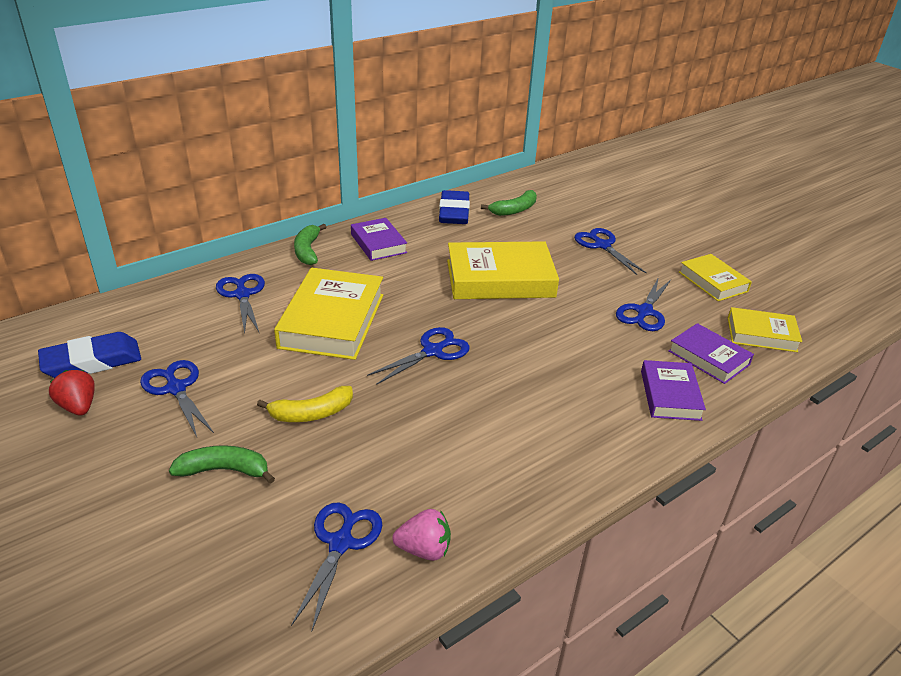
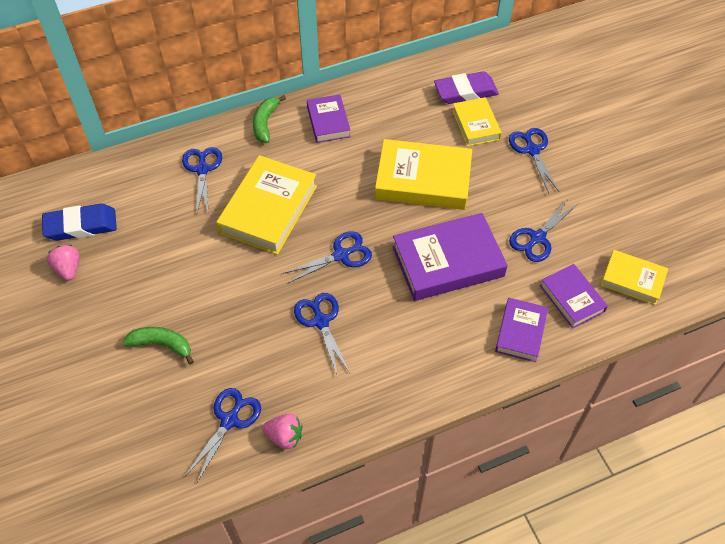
camera: 15 degrees right, 20 degrees up
(78, 406) = (68, 269): red strawberry -> pink strawberry
(176, 388) = (138, 262): blue scissors -> blue scissors (321, 321)
(311, 413) = (233, 303): yellow banana -> none
(454, 212) = (408, 88): blue eraser -> none
(514, 210) = (465, 92): green banana -> purple eraser
(558, 342) = (448, 262): none -> purple book
(713, 282) = (618, 210): yellow book -> yellow book (476, 125)

